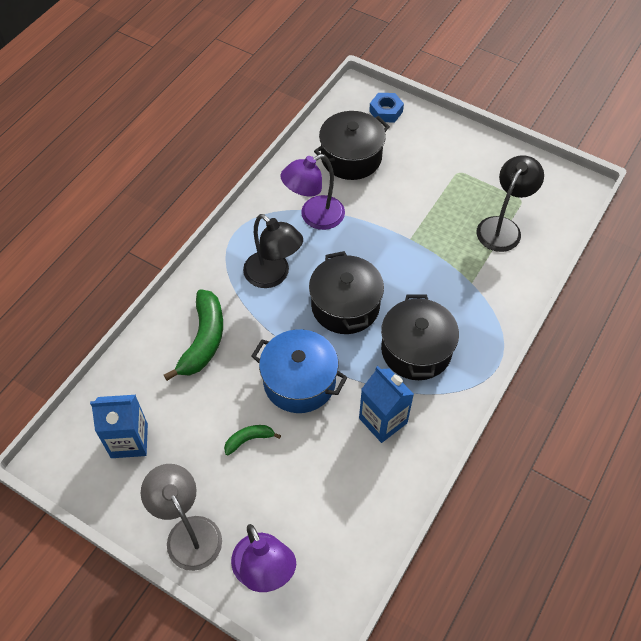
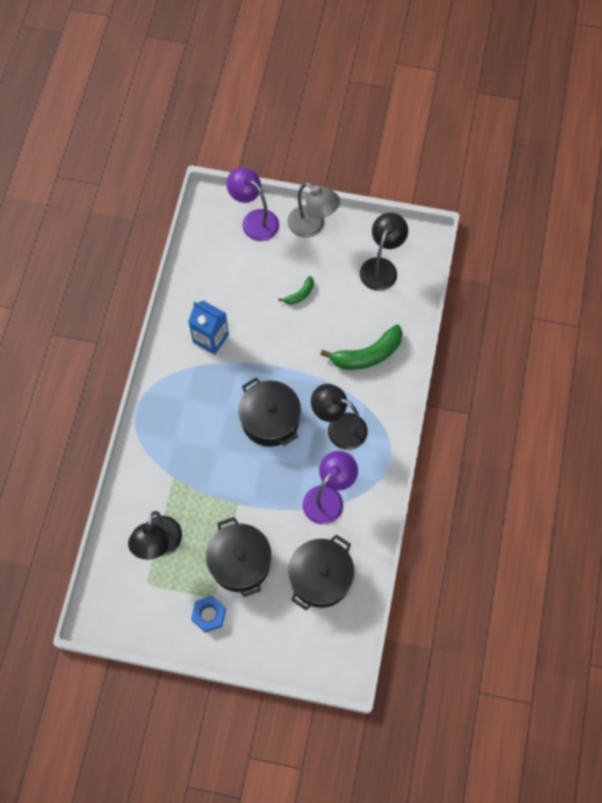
camera: 160 degrees right, 10 degrees up
(129, 440) = (381, 267): blue carton -> black lamp
(203, 340) = (367, 355): green banana -> green banana turned 105 degrees counterclockwise
(299, 381) = (282, 347): blue pot -> none
(386, 111) = (307, 652): blue nut -> blue nut (209, 615)
(416, 350) = (202, 401): black pot -> black pot (240, 562)

